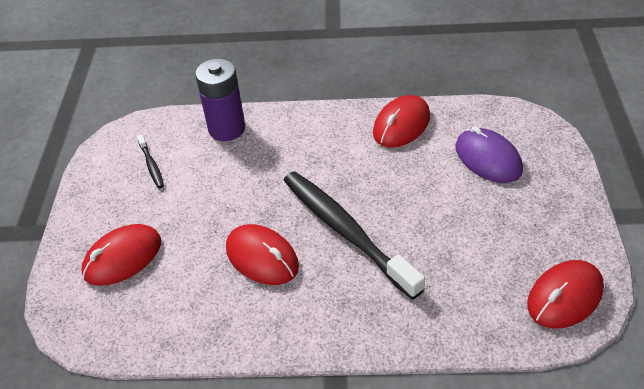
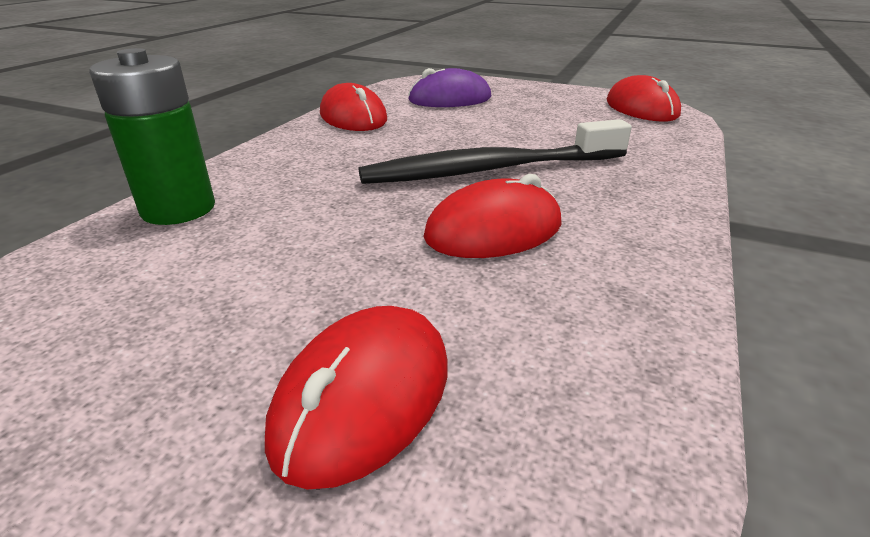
camera: 70 degrees left, 15 degrees down
(122, 257) = (364, 397): red mouse -> red mouse turned 45 degrees clockwise
(151, 165) = (135, 302): black toothbrush -> none
(227, 128) = (178, 209): purple battery -> green battery

